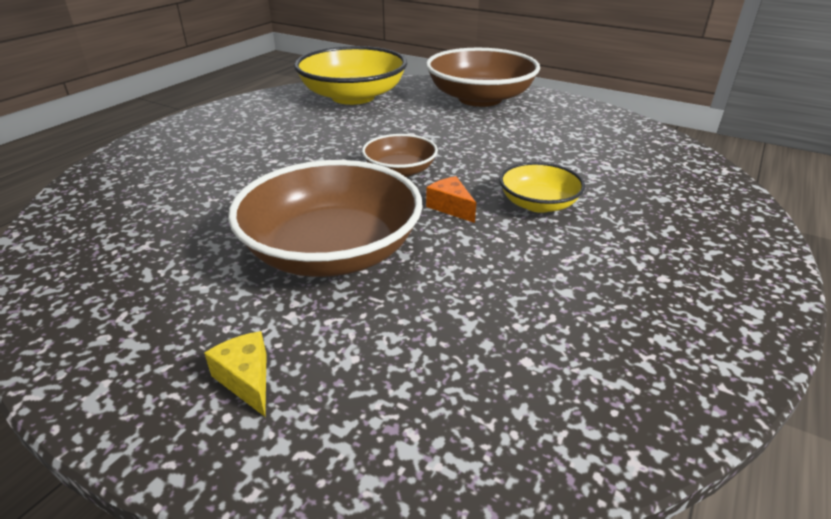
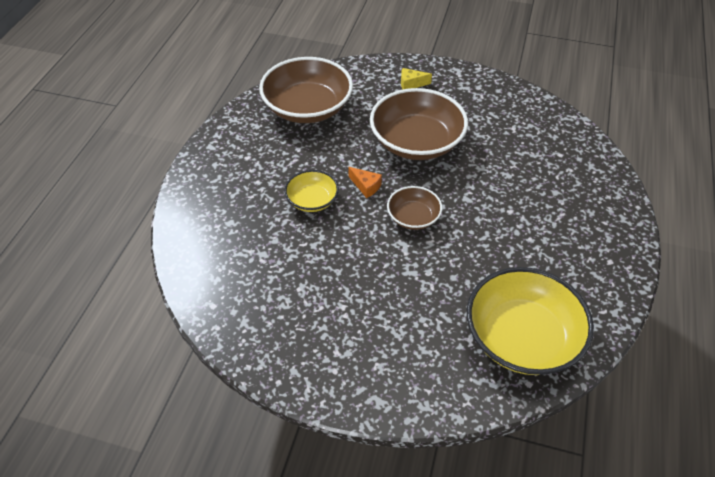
camera: 165 degrees right, 15 degrees up
(247, 380) = (411, 84): yellow cheese -> yellow cheese turned 135 degrees clockwise
(480, 98) = (386, 364): brown bowl -> brown bowl (307, 108)

